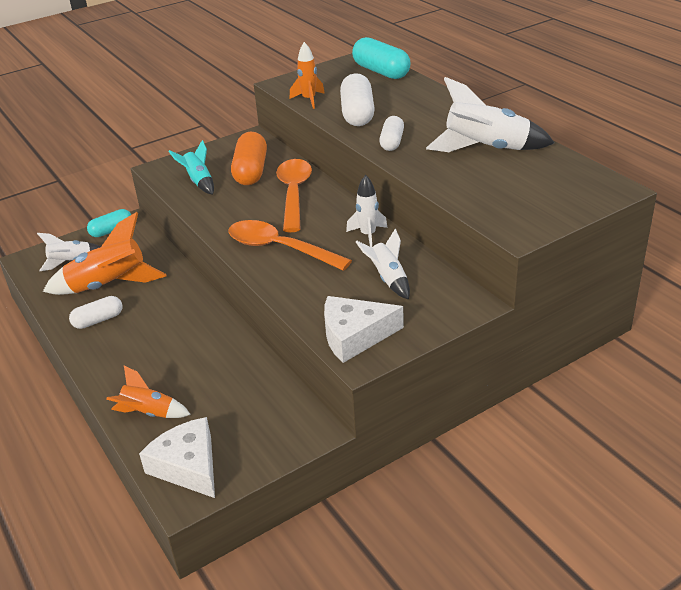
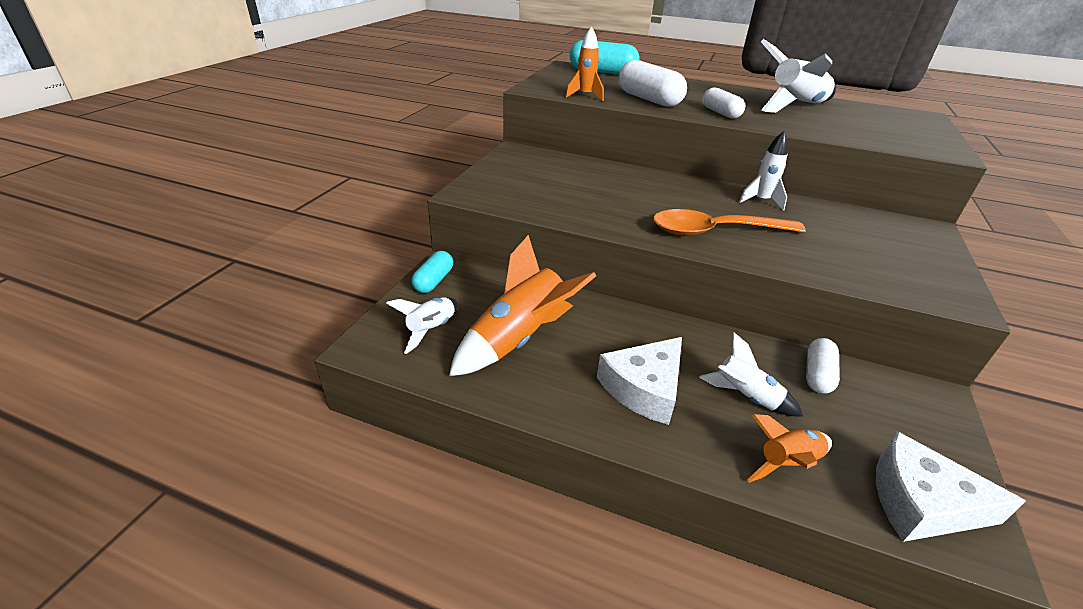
camera: 40 degrees left, 0 degrees up
(98, 320) = (564, 382): white capsule -> white capsule (817, 375)
(199, 182) = (531, 195): turquoise rocket -> none
(251, 171) = (566, 176): orange capsule -> none
(294, 194) = (640, 185): orange spoon -> none
(355, 336) = (917, 283): white cheese -> white cheese (644, 388)
(388, 279) = (843, 229): white rocket -> white rocket (745, 396)

